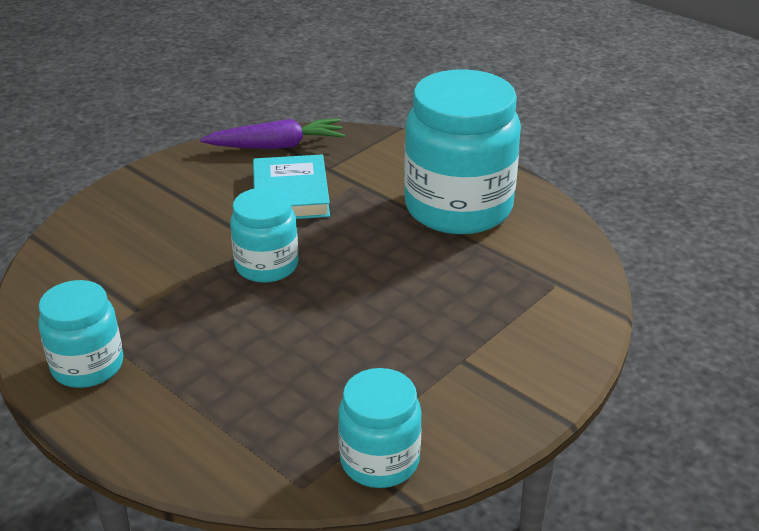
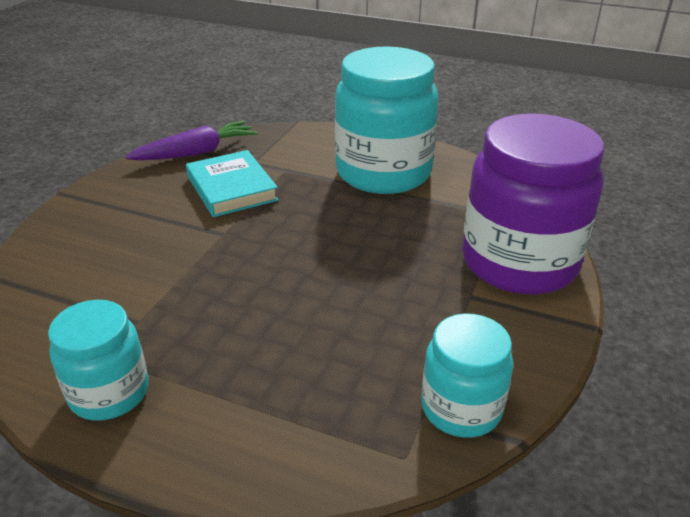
camera: 20 degrees left, 0 degrees up
(267, 266) = (245, 253): turquoise jar -> none
(537, 338) = (519, 262): none -> purple jar

